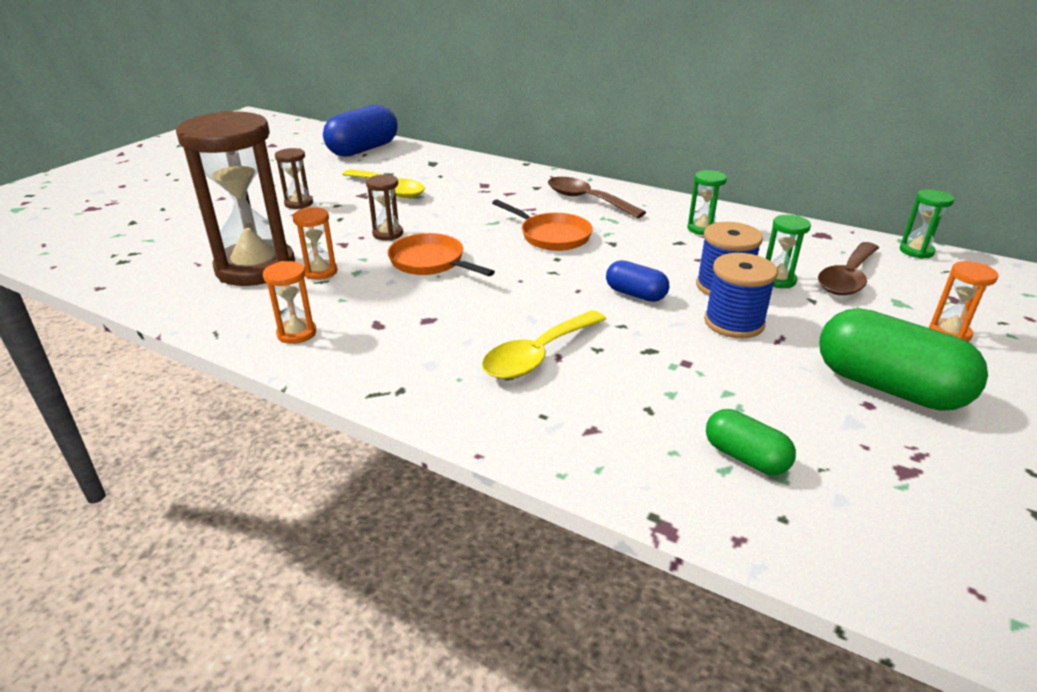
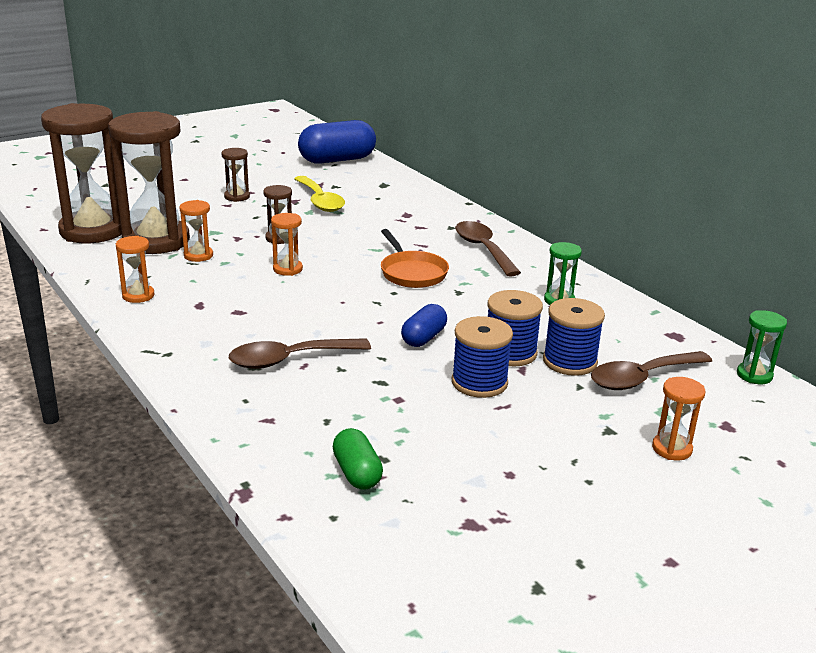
camera: 25 degrees right, 5 degrees down
(167, 275) = (93, 231): none -> brown hourglass
(430, 262) = (287, 269): orange pan -> orange hourglass
(538, 355) = (289, 359): yellow spoon -> brown spoon
(635, 294) = (424, 338): blue capsule -> blue capsule turned 60 degrees clockwise
(778, 280) = (570, 361): green hourglass -> blue spool
(888, 387) = (546, 468): green capsule -> none

